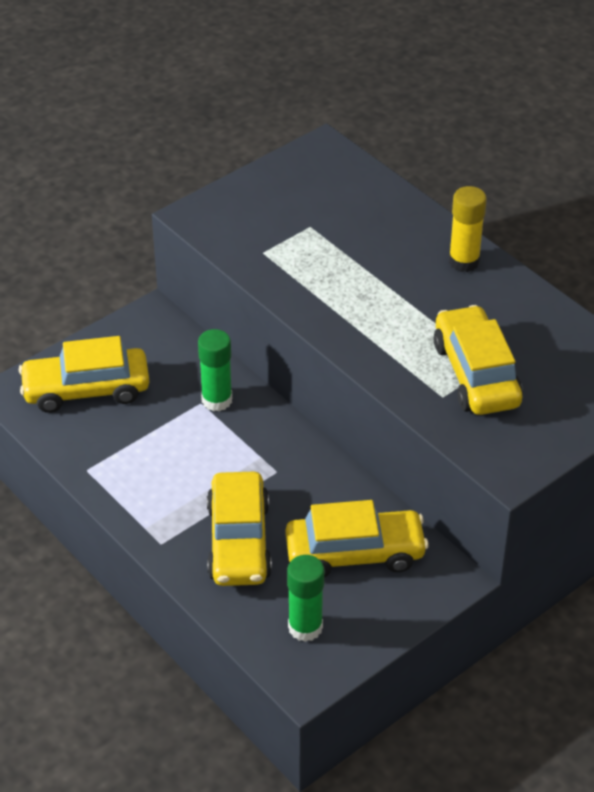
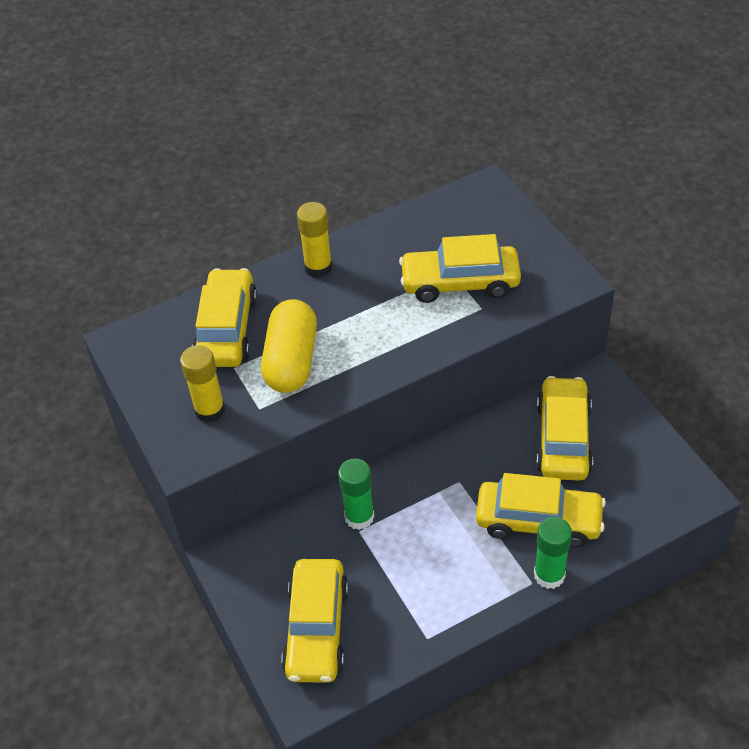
camera: 75 degrees left, 5 degrees up
(253, 220) = (210, 410): none -> yellow glue stick
(305, 627) = (640, 484): green glue stick -> green glue stick (549, 575)
(328, 263) = (291, 361): none -> yellow capsule
(358, 212) = (227, 329): none -> yellow car

